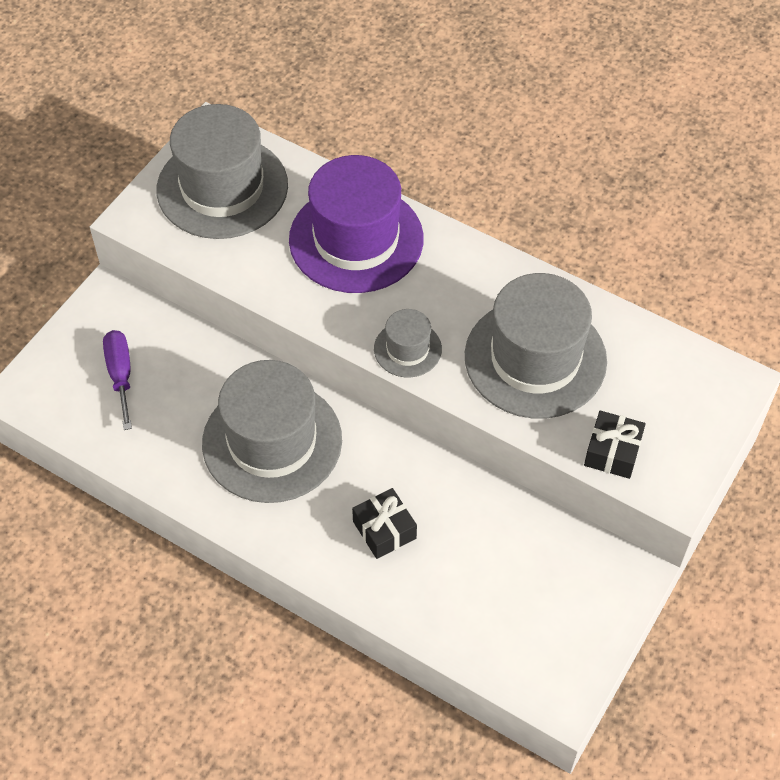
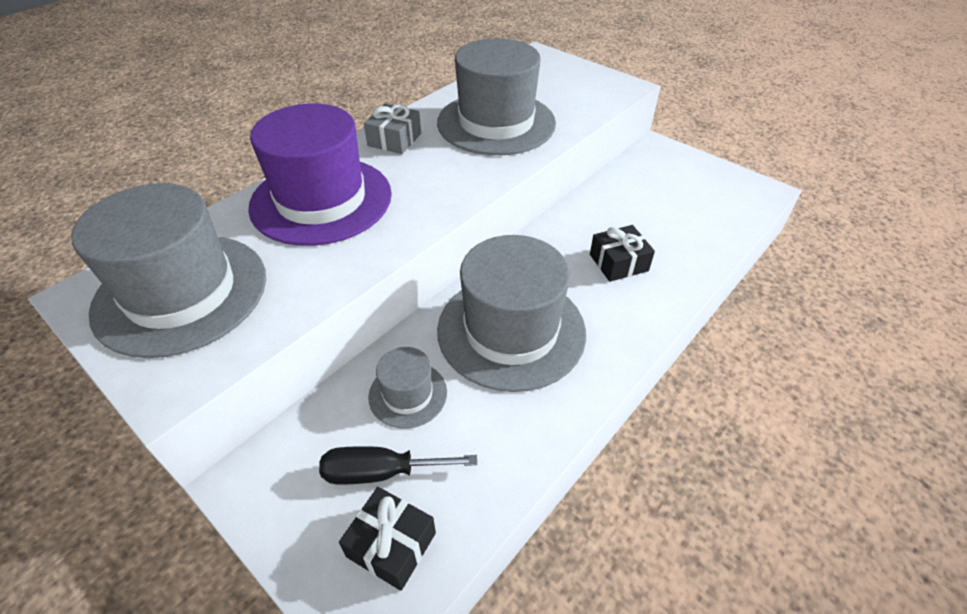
camera: 80 degrees left, 10 degrees down
(120, 375) = (381, 472): purple screwdriver -> black screwdriver
(407, 349) = (466, 183): grey hat -> grey hat (408, 394)
(474, 270) = (394, 140): none -> grey gift
(612, 452) = (589, 103): black gift -> black gift (391, 545)

